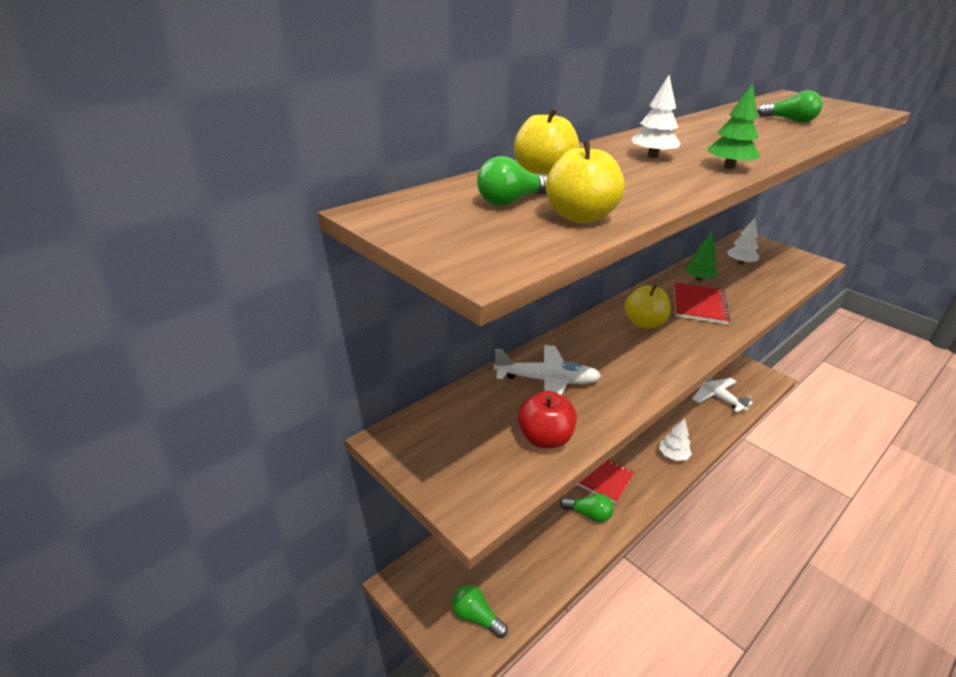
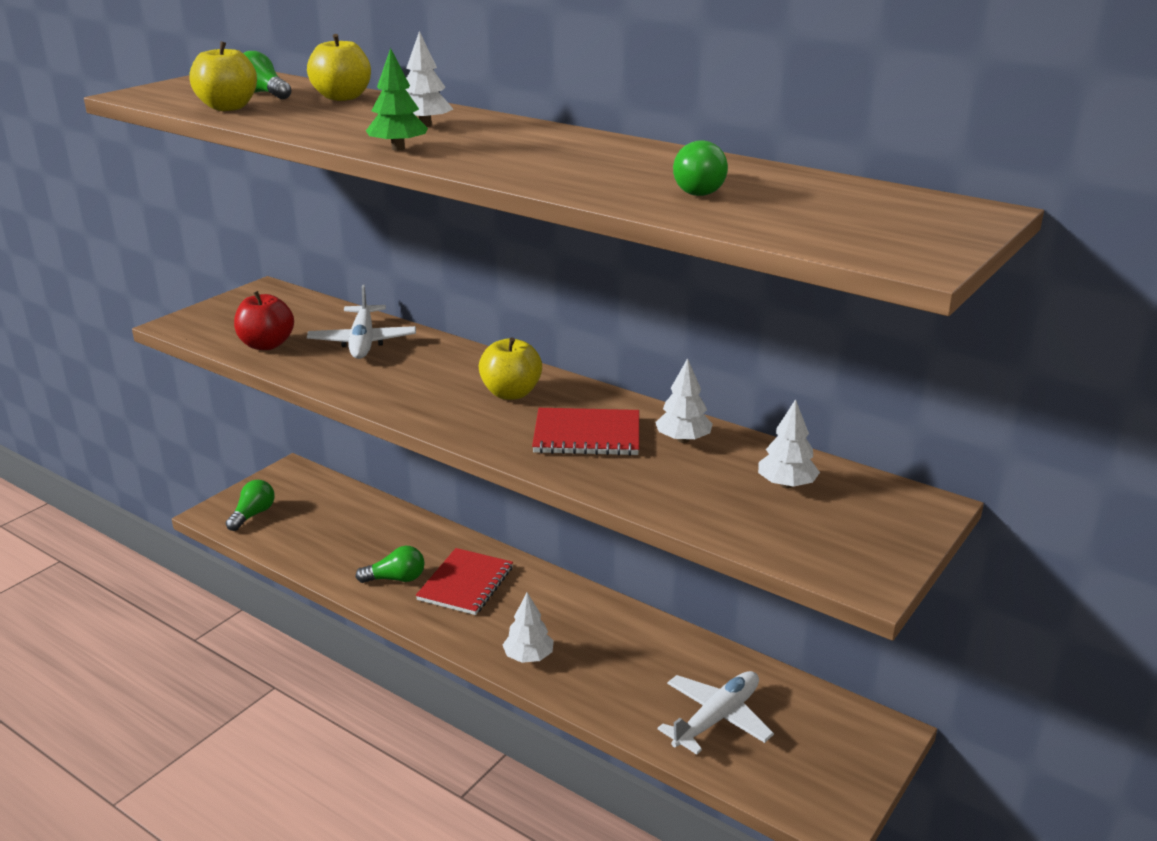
camera: 80 degrees right, 5 degrees down
(588, 514) = (396, 579): green light bulb -> green light bulb turned 105 degrees counterclockwise
(698, 279) = (683, 440): green tree -> white tree

